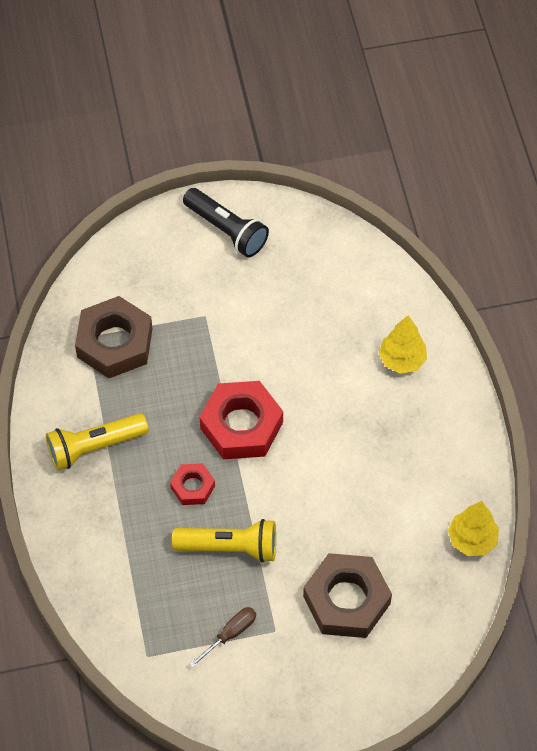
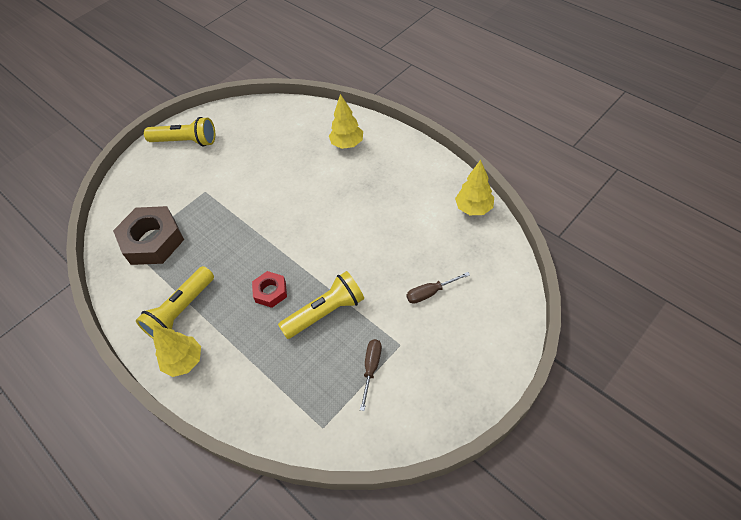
camera: 30 degrees left, 5 degrees down
(66, 503) = (184, 361): none -> yellow tree
(226, 230) = (185, 141): black flashlight -> yellow flashlight
(241, 425) = (276, 236): red nut -> none
(346, 600) = (430, 293): brown nut -> brown screwdriver

